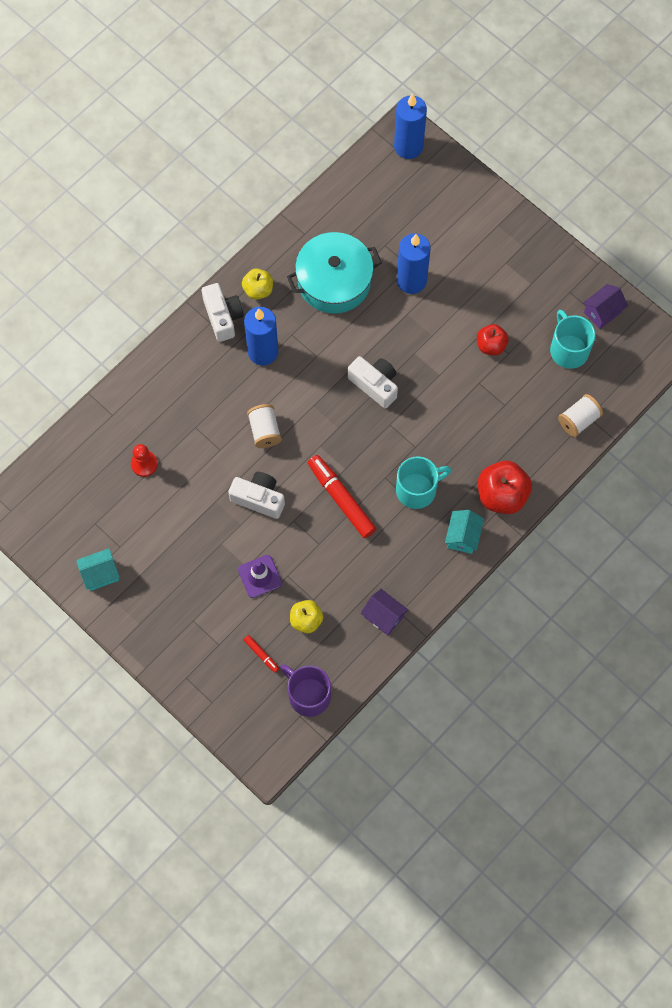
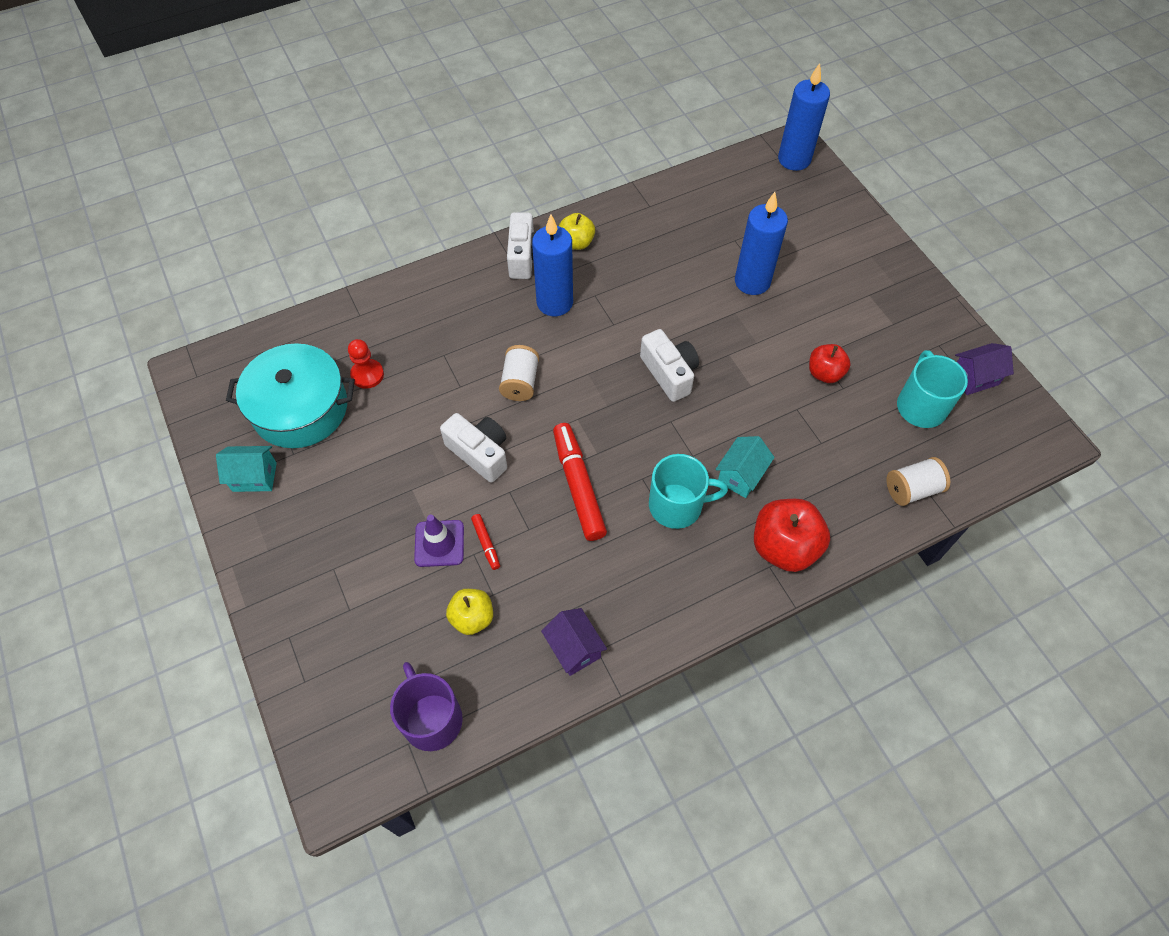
camera: 20 degrees right, 10 degrees down
(261, 654) = (396, 642): red marker -> red marker (486, 544)
(334, 281) = (664, 258): turquoise pot -> turquoise pot (300, 408)
(463, 536) = (715, 581): turquoise house -> turquoise house (741, 475)

